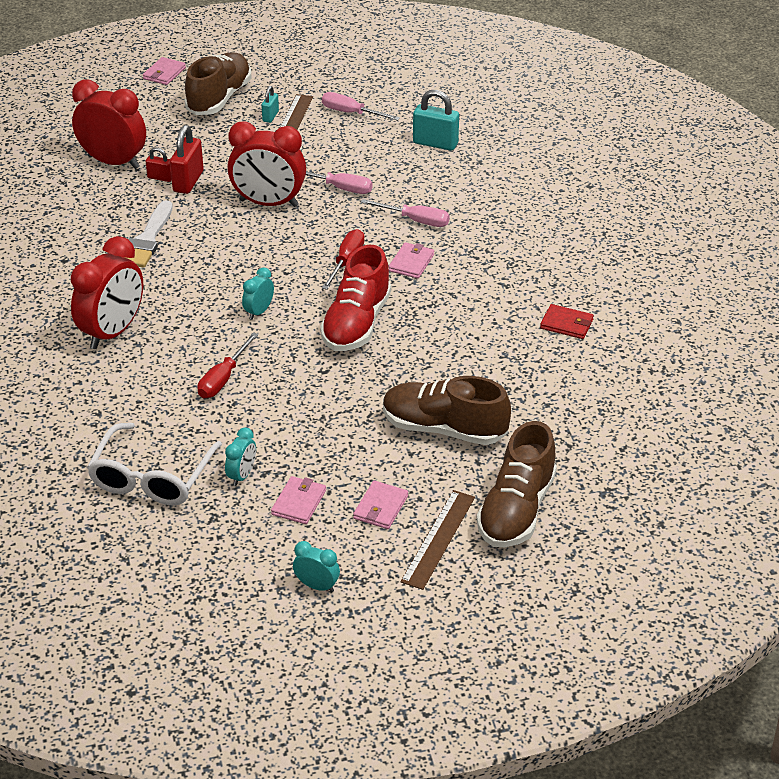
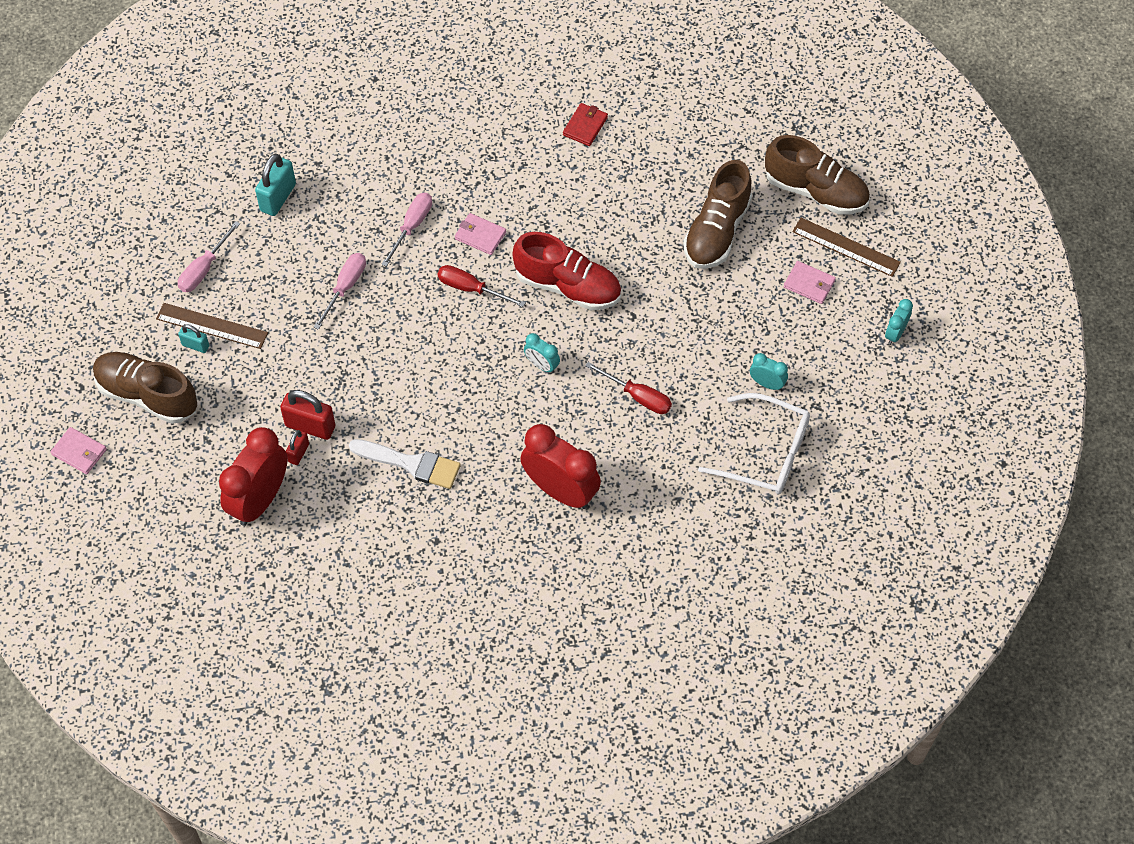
camera: 85 degrees left, 20 degrees up
(268, 203) = (363, 352): red clock -> none
(299, 502) = (801, 342): pink wallet -> none

